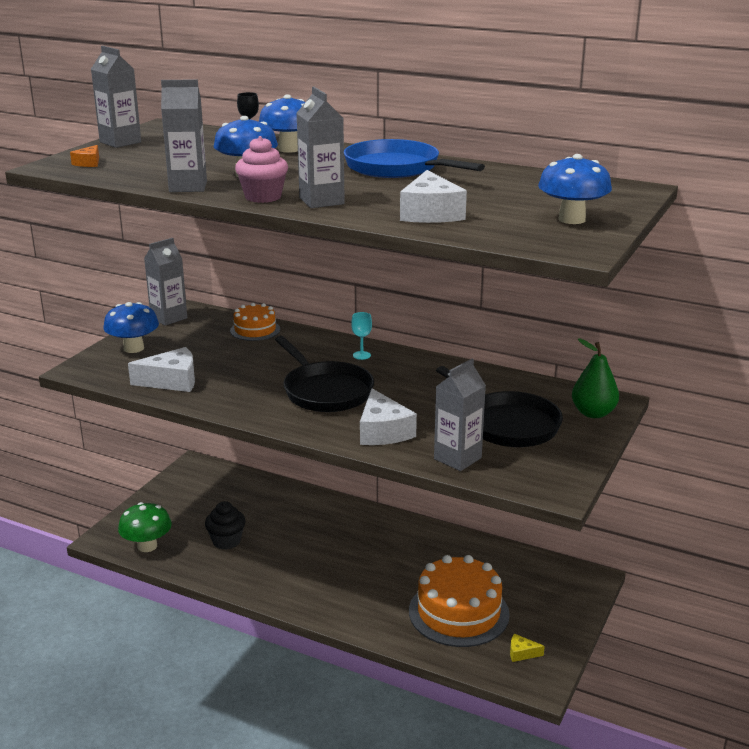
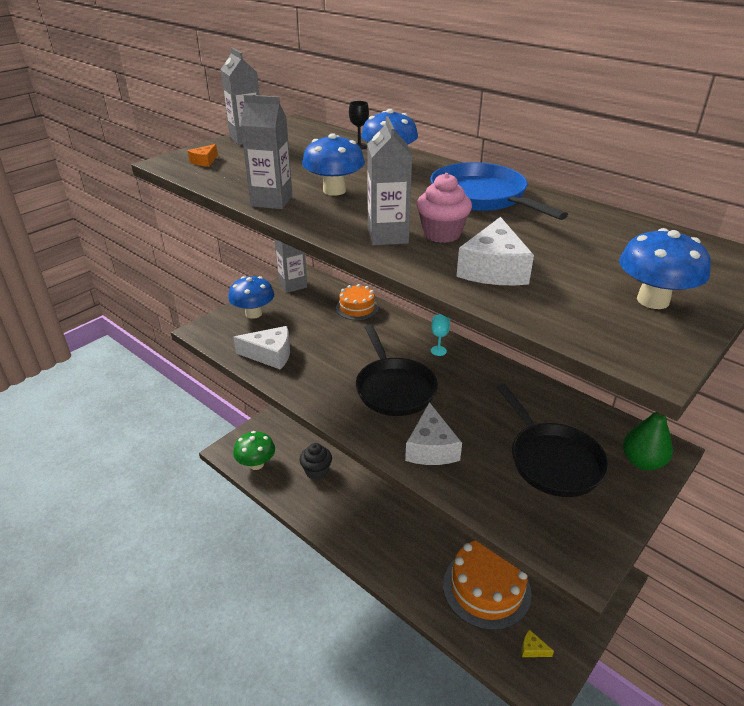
camera: 15 degrees right, 10 degrees up
(263, 197) = (333, 223): pink cupcake -> pink cupcake (442, 234)
(457, 458) = (492, 497): grey carton -> none

